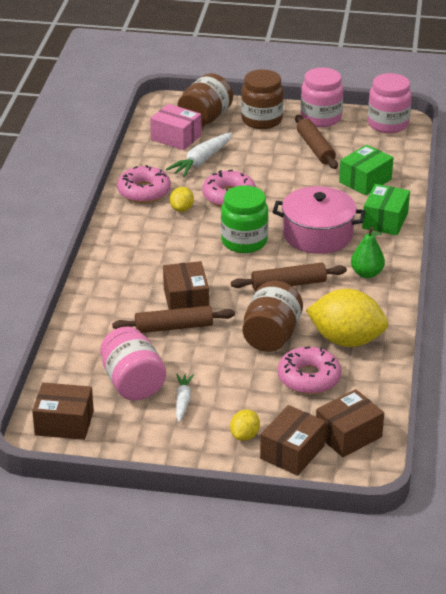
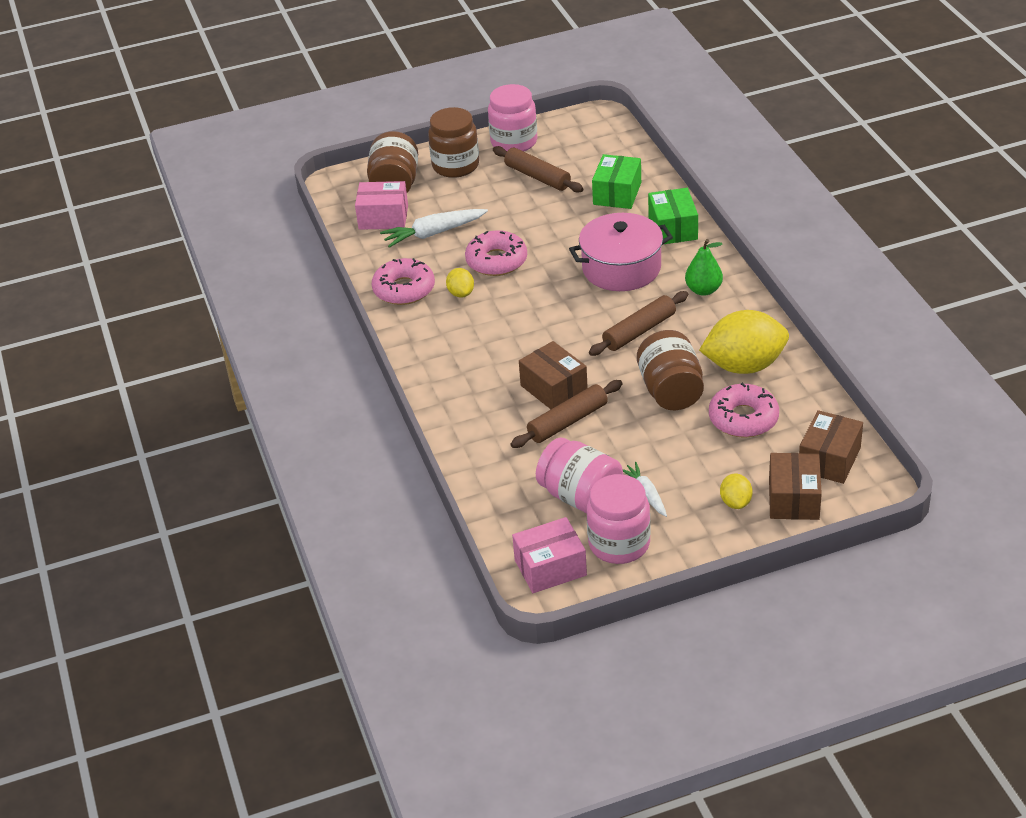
camera: 25 degrees left, 5 degrees up
(64, 423) = (550, 567): brown box -> pink box
(201, 161) = (433, 233): white carrot -> white carrot turned 60 degrees clockwise
(244, 241) = (556, 304): green jar -> none
(388, 124) = (586, 125): pink jar -> pink jar (619, 544)

